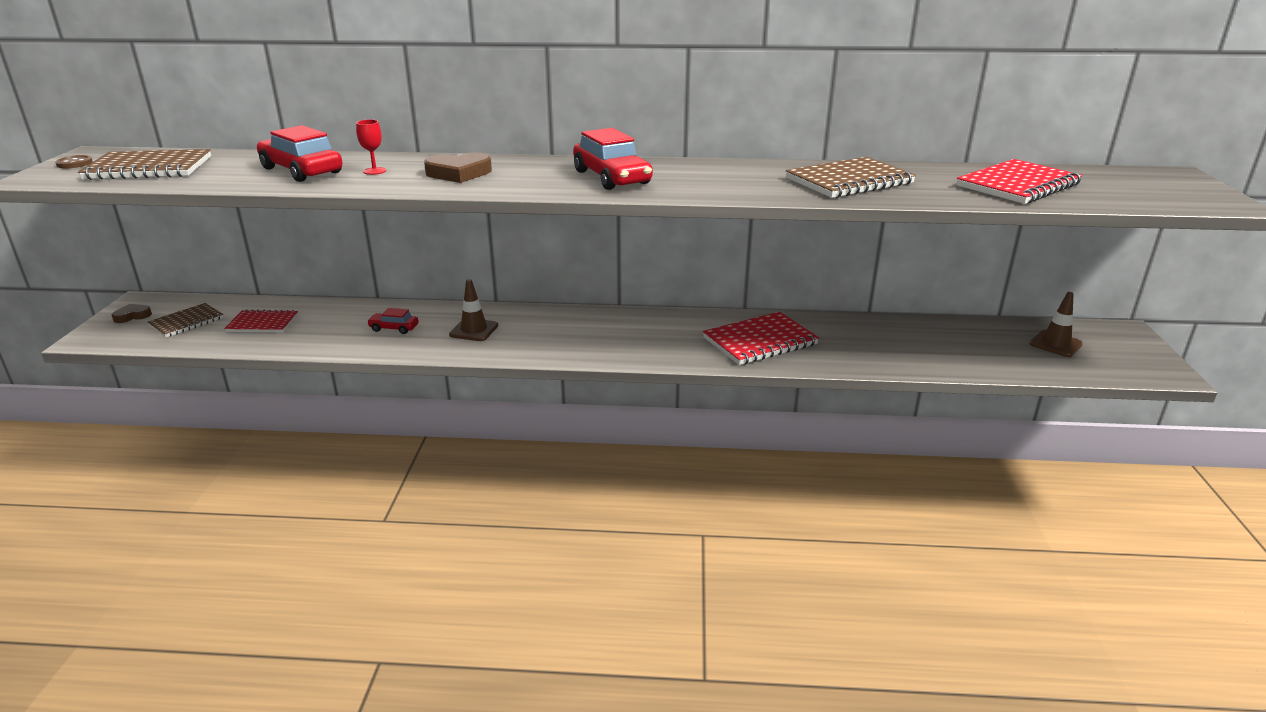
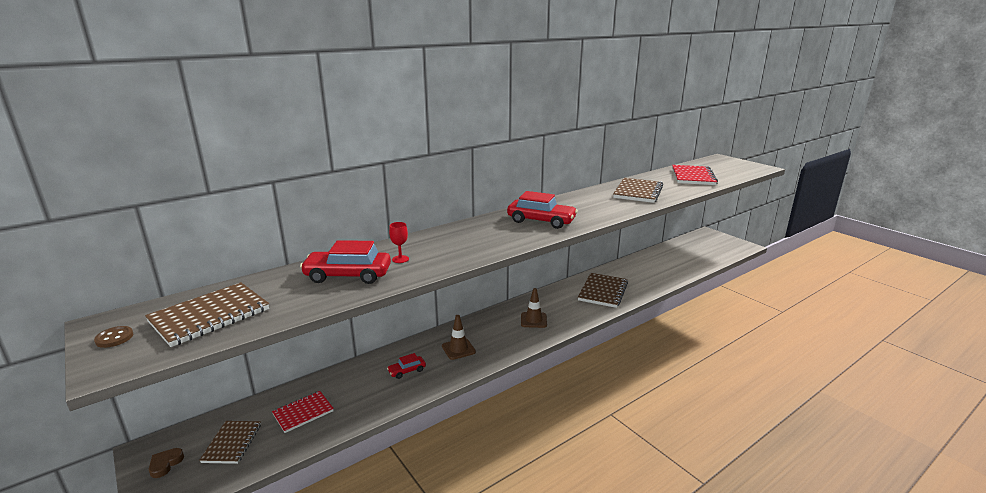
camera: 40 degrees left, 5 degrees down
(459, 173) = (456, 244): brown heart -> none
(760, 341) = (602, 291): red notebook -> brown notebook
(1055, 344) = (698, 247): brown traffic cone -> brown traffic cone (533, 320)

